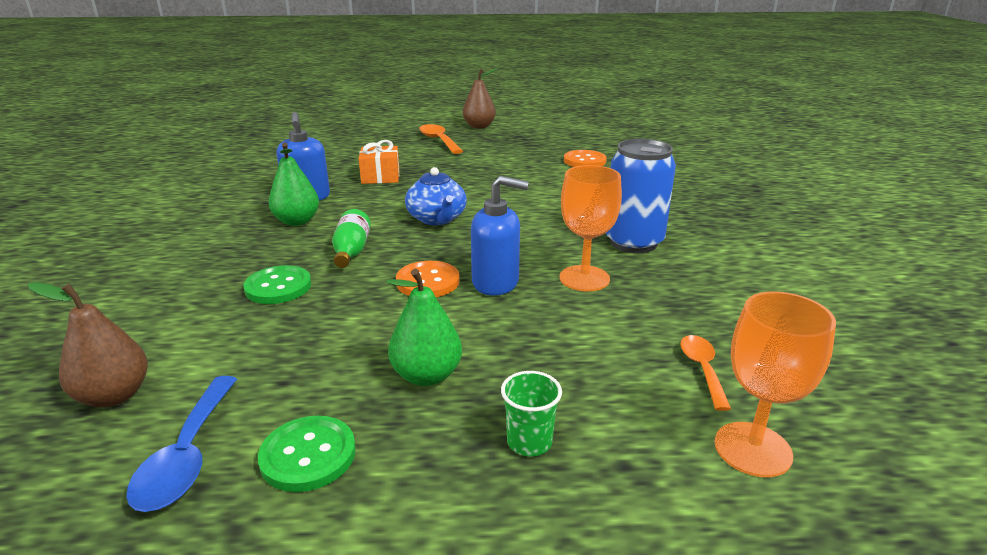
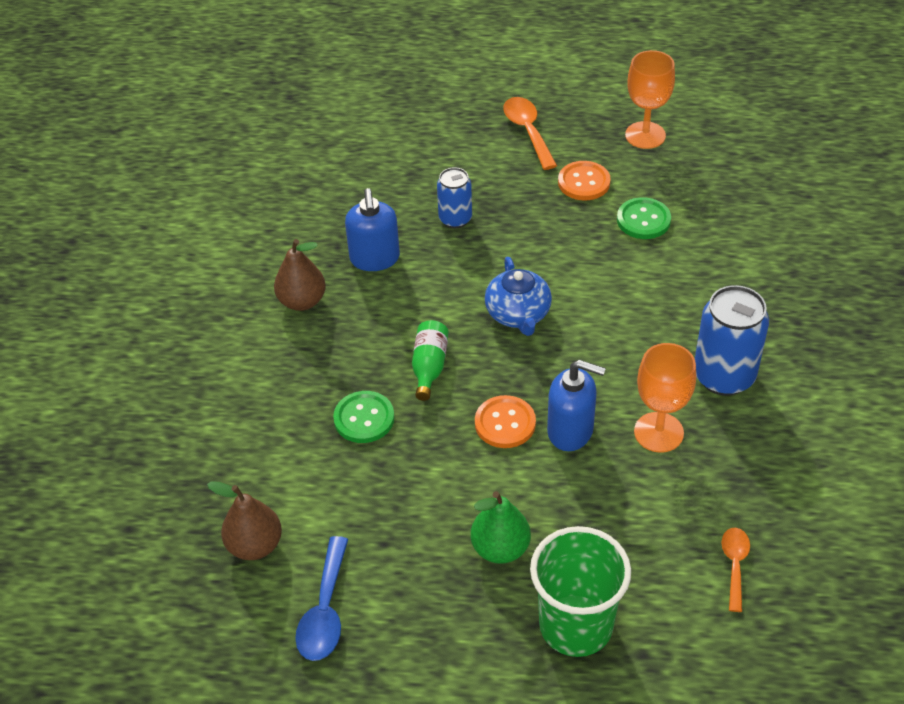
camera: 10 degrees right, 20 degrees up
(297, 221) = (369, 307): green pear -> none
(308, 455) = (411, 620): green button -> green button (643, 220)
(380, 177) = (455, 219): orange gift -> blue can
(479, 126) = (583, 94): brown pear -> brown pear (302, 301)
(529, 442) = (576, 625): green cup -> green cup, size x2.14
(584, 161) = (707, 198): orange button -> orange button (584, 182)
(752, 449) = (745, 651): orange goblet -> orange goblet (645, 135)

